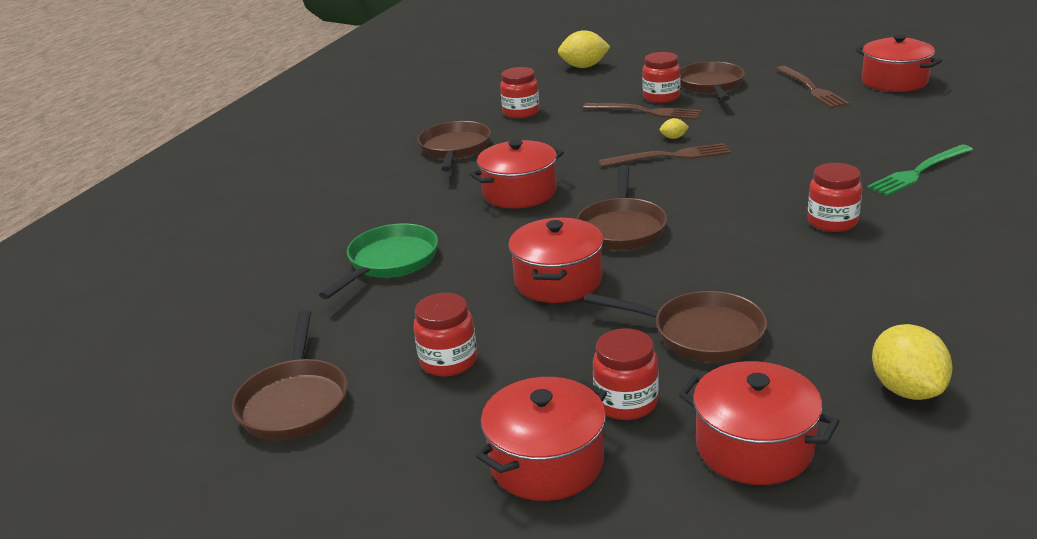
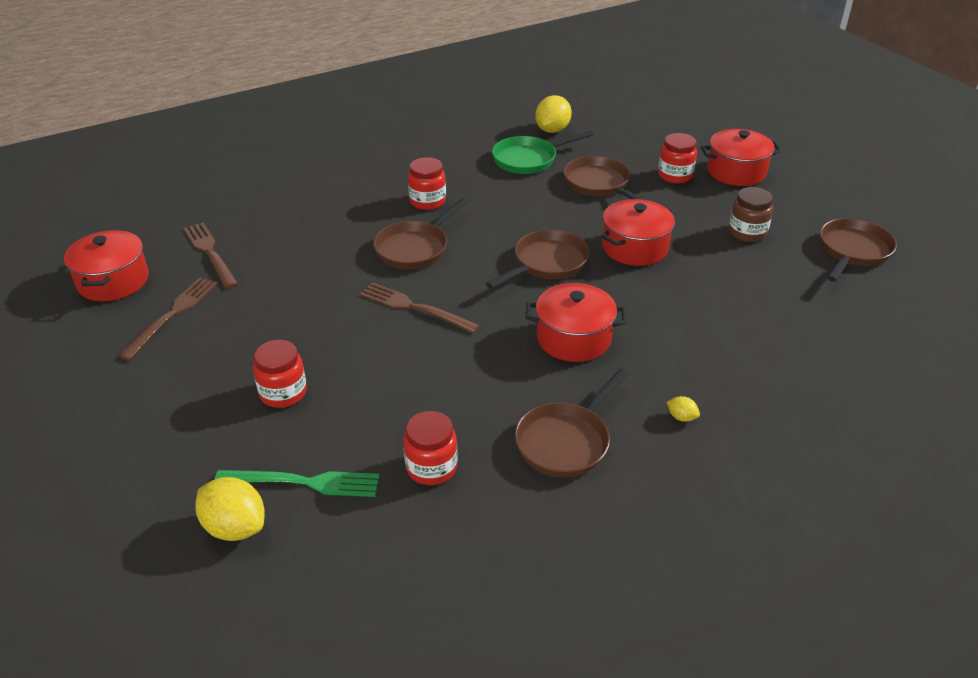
camera: 145 degrees left, 10 degrees up
(389, 262) = (736, 322): green pan -> green pan (528, 159)
(448, 361) = (747, 232): red jar -> brown jar
(645, 112) = (334, 379): brown fork -> brown fork (210, 253)
(673, 138) = (375, 327): yellow lemon -> yellow lemon (681, 417)
(711, 86) = (218, 379): brown pan -> brown pan (415, 248)
(754, 447) = (643, 141): red pot -> none
(919, 171) = (312, 203): green fork -> green fork (303, 482)

